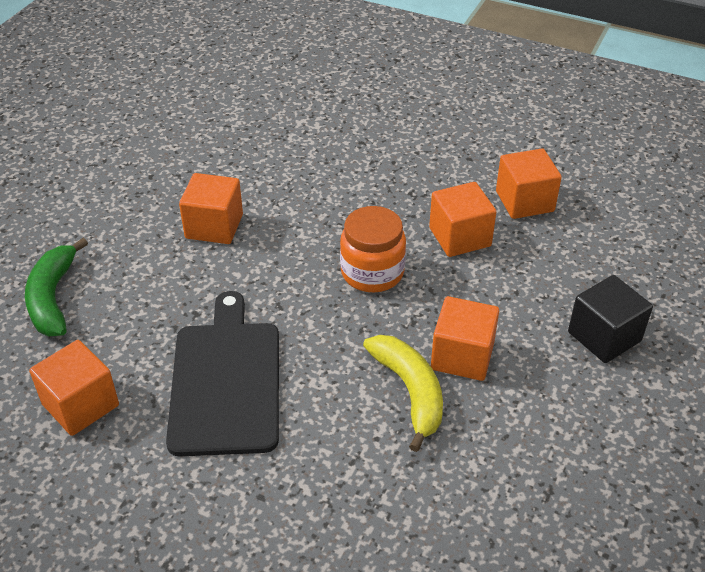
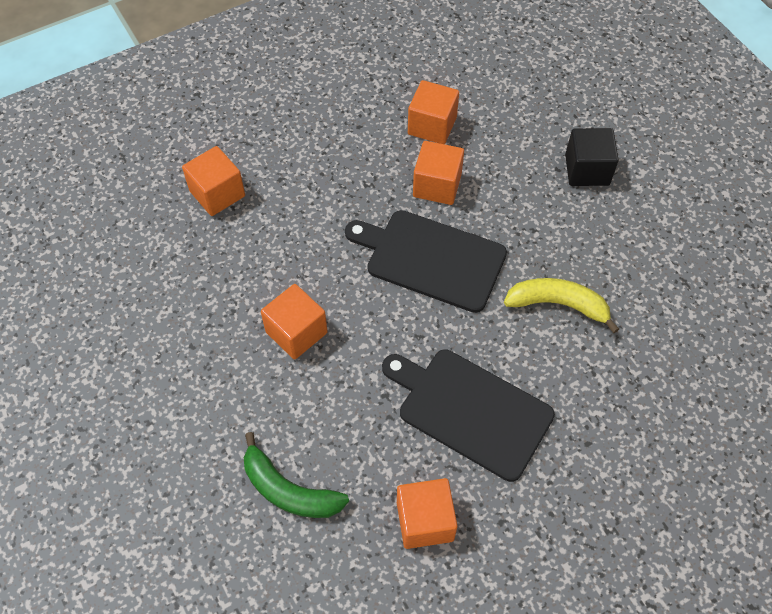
camera: 55 degrees left, 15 degrees up
(372, 272) = (431, 259): orange jar -> black cutting board
(462, 356) = (548, 256): orange cube -> orange cube (217, 193)

